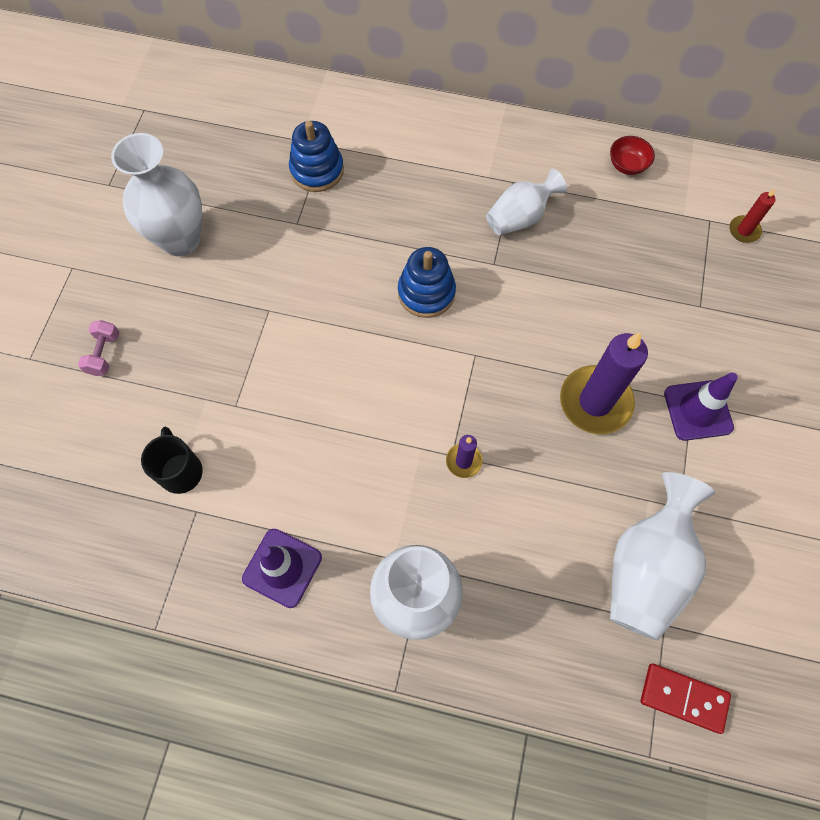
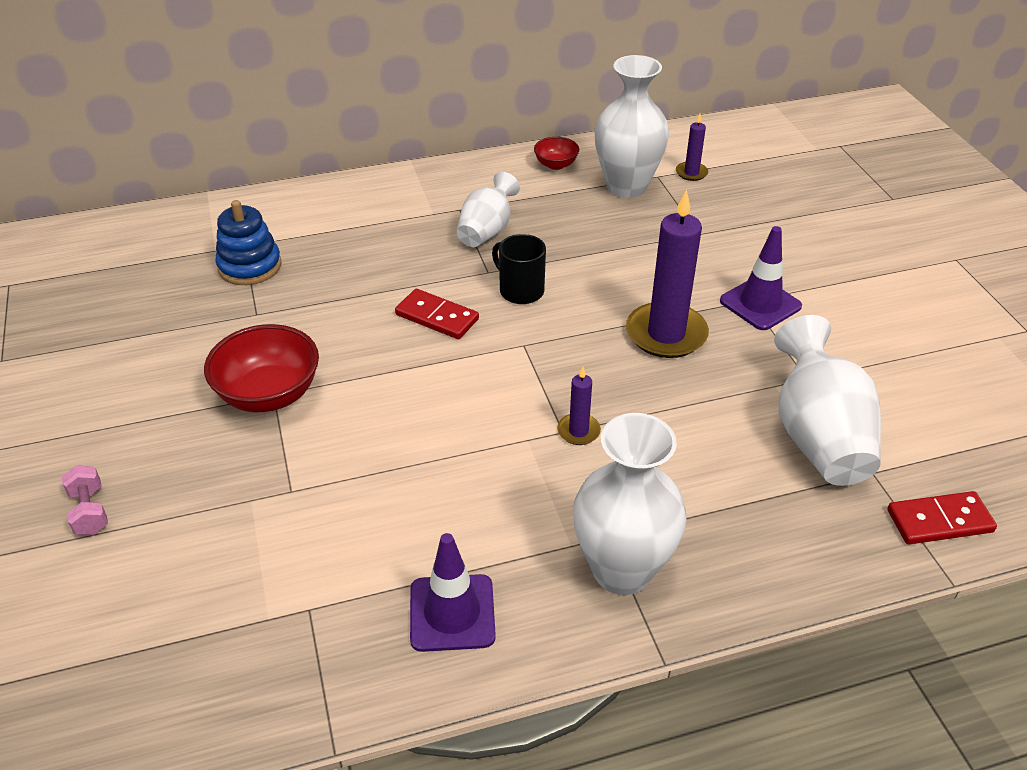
camera: 30 degrees left, 25 degrees down
(180, 239) = (125, 374): white vase -> white vase (626, 186)
(181, 471) = (264, 579): black mug -> black mug (520, 290)
(266, 308) = (269, 394): none -> red bowl
(426, 293) = (437, 317): blue stacking toy -> red domino
(744, 230) = (691, 173): red candle -> purple candle

